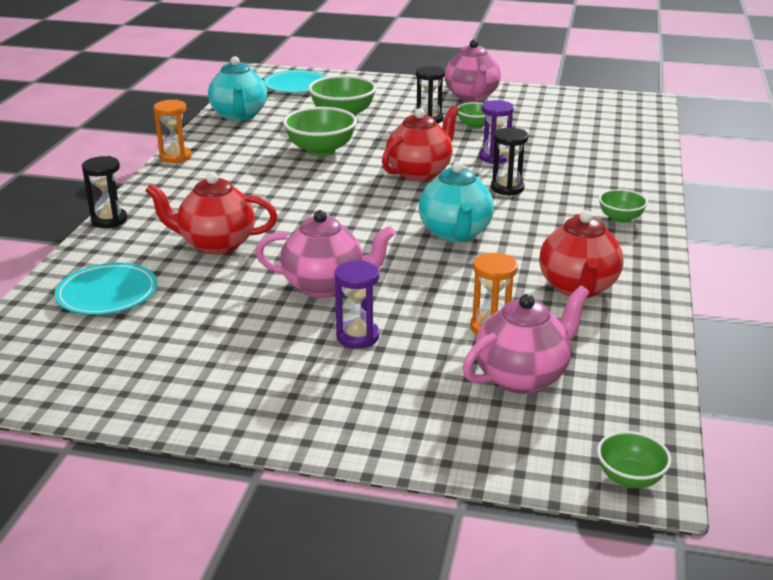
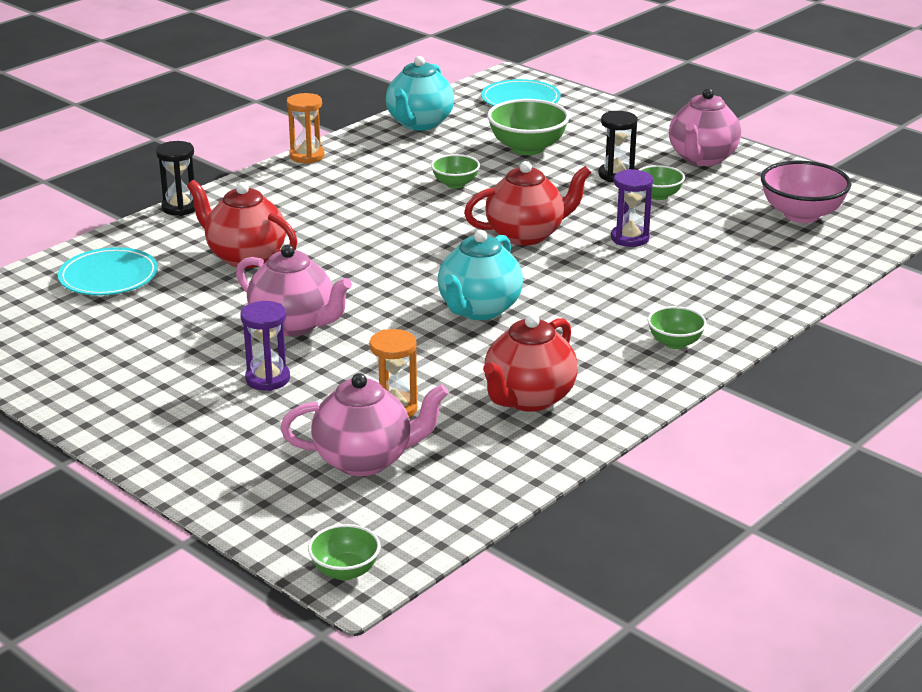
camera: 30 degrees right, 0 degrees up
(321, 150) = (455, 184): green bowl -> green bowl, size x0.57
(507, 188) = (597, 276): black hourglass -> none
(582, 117) = (801, 215): none -> pink bowl

